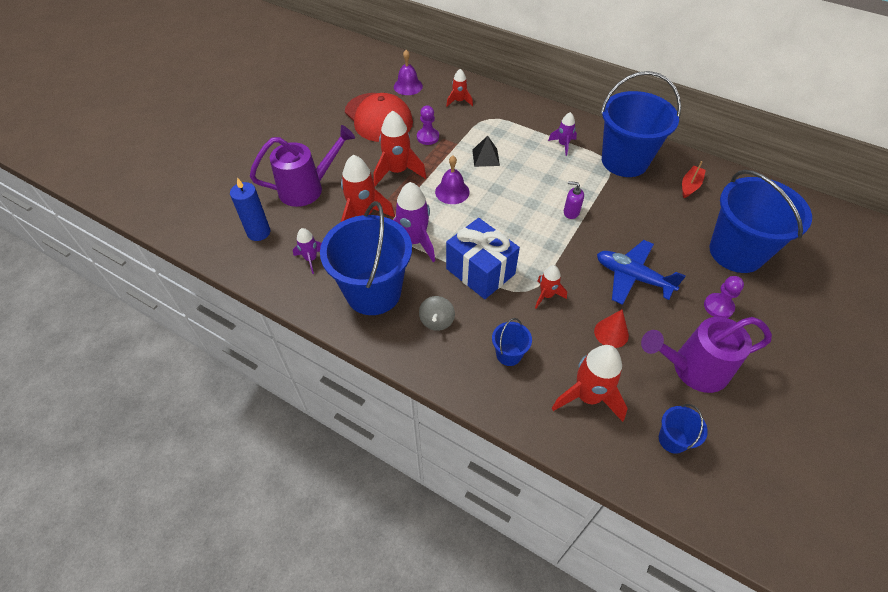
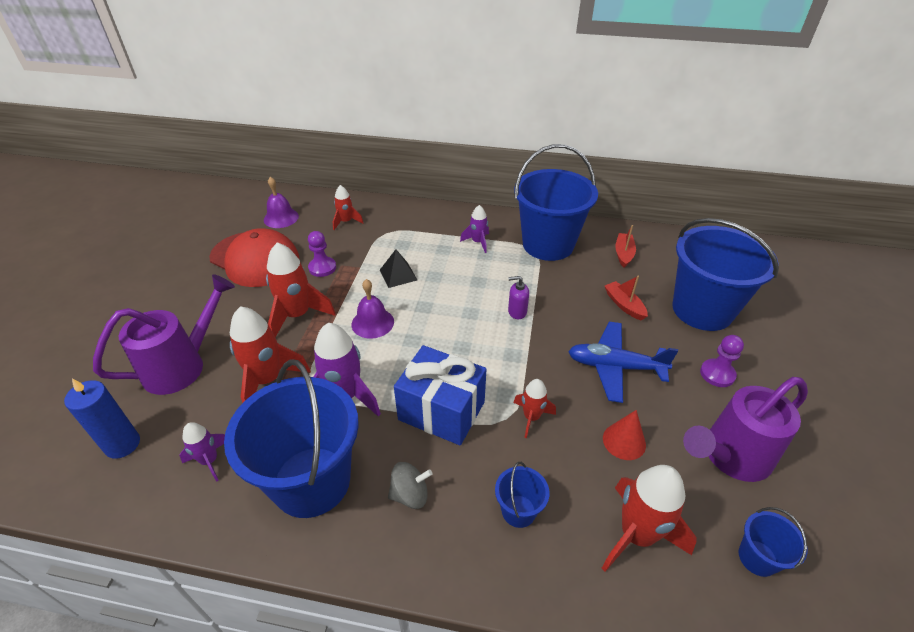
camera: 20 degrees left, 10 degrees down
(437, 321) = (410, 495): grey spinning top -> grey spinning top turned 90 degrees counterclockwise
(666, 230) = (624, 305): none -> red boat

